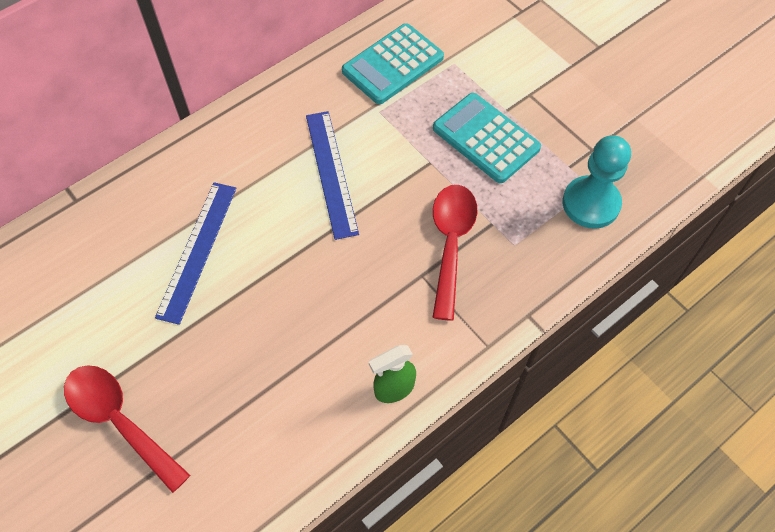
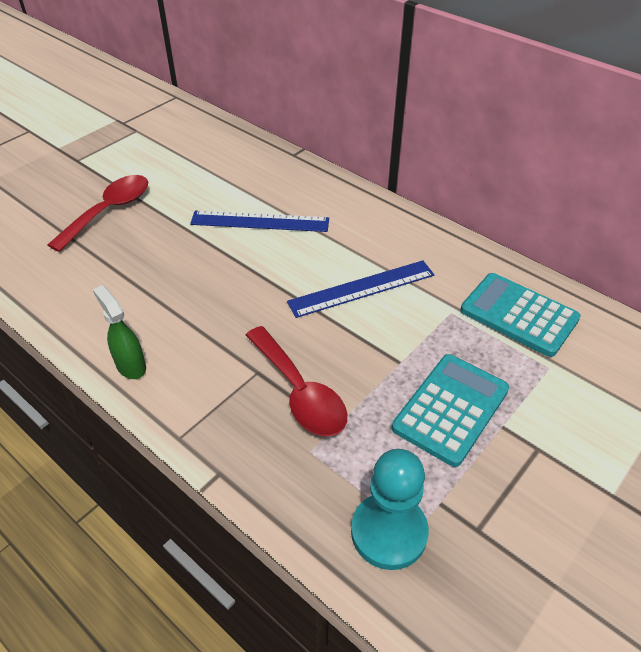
camera: 80 degrees right, 15 degrees down
(451, 244) = (299, 392): red spoon -> red spoon turned 60 degrees clockwise

